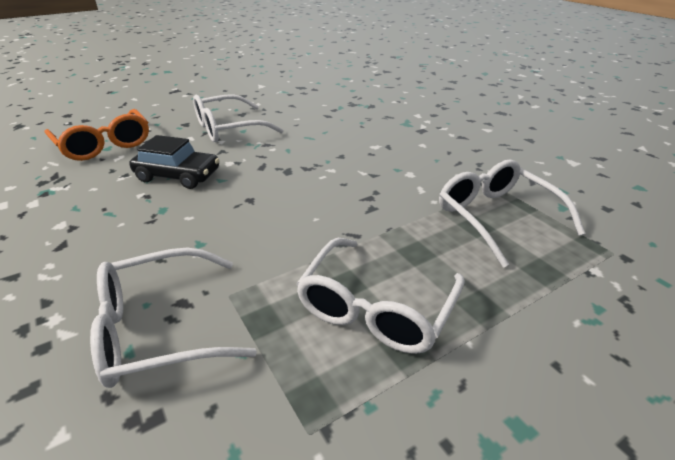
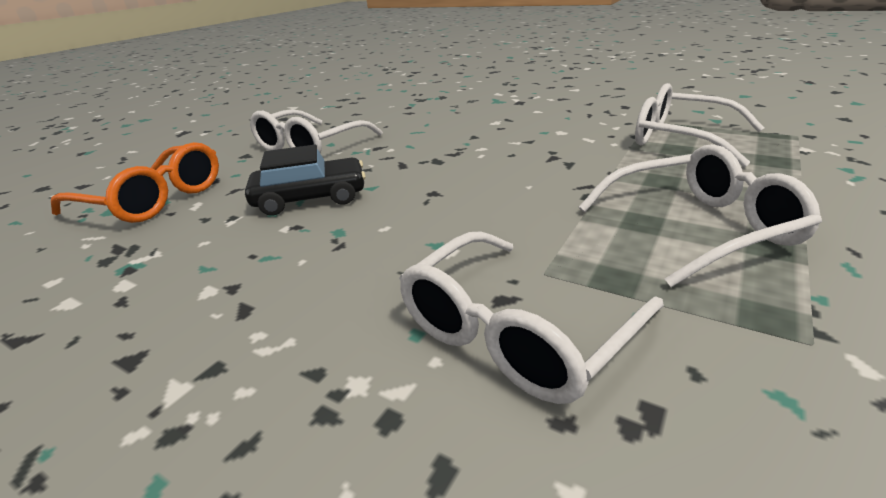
camera: 25 degrees left, 5 degrees down
(376, 307) = (698, 228): white glasses -> white glasses turned 105 degrees counterclockwise

